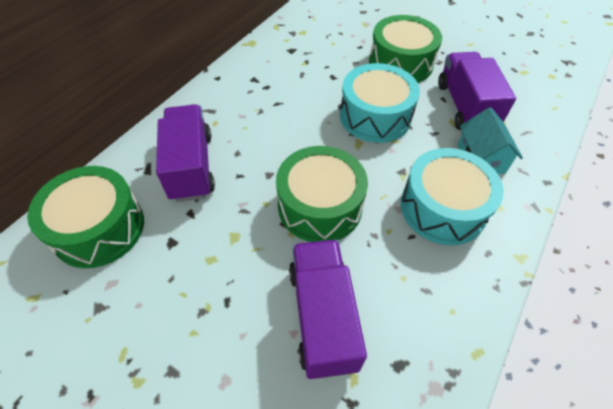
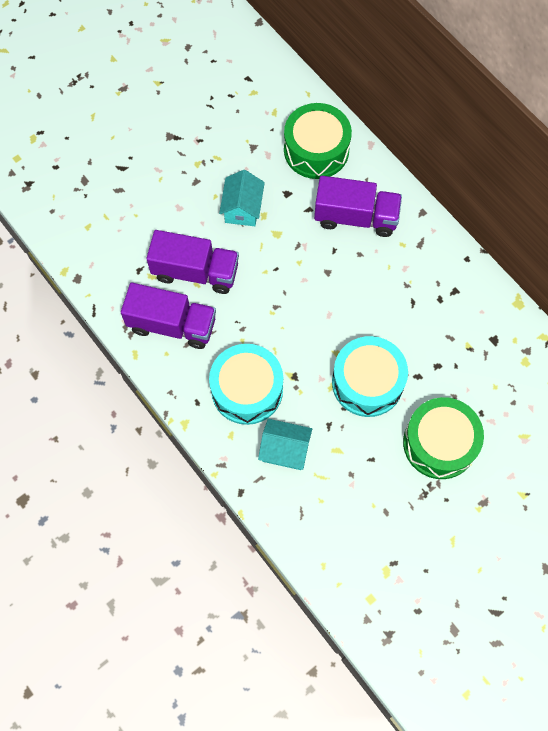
camera: 110 degrees right, 15 degrees up
(206, 288) = (242, 208): none -> turquoise house
(320, 206) = (282, 299): green drum -> none
(465, 107) = (353, 474): purple truck -> purple truck (172, 325)

